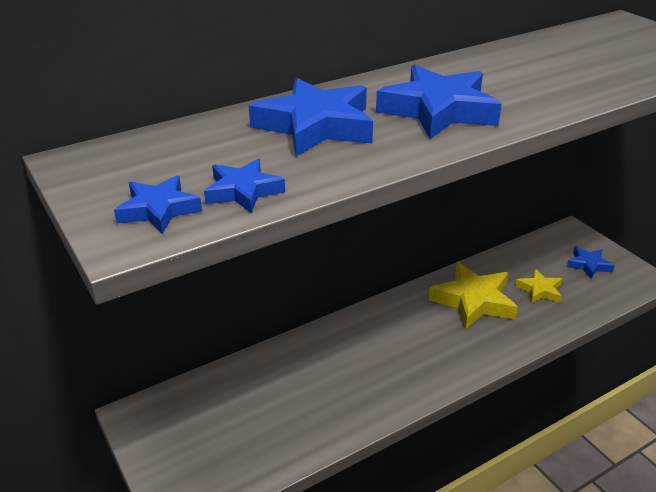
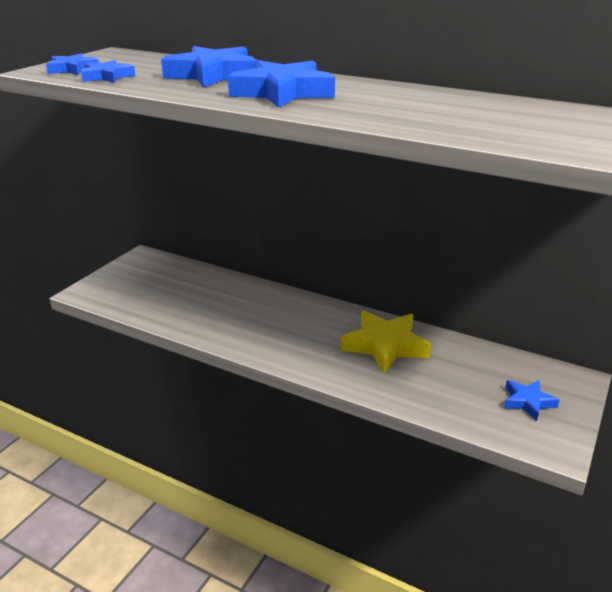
camera: 60 degrees right, 5 degrees down
(540, 290) = (444, 379): yellow star -> none

